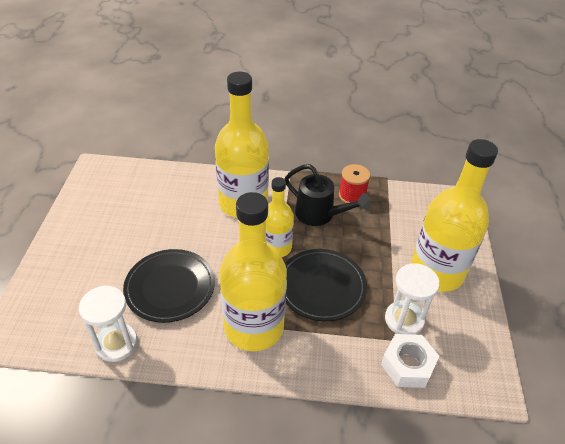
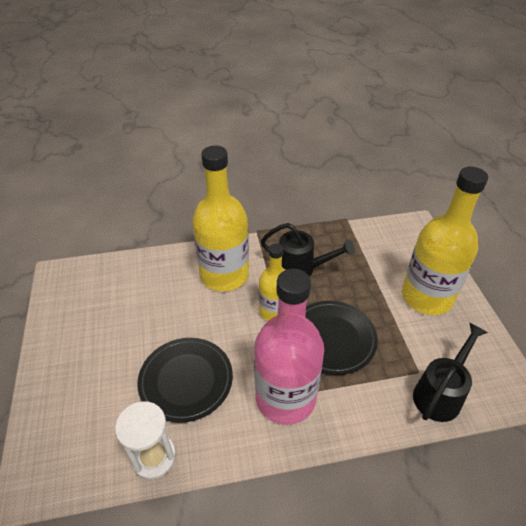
camera: 15 degrees left, 0 degrees up
(254, 327) = (285, 398): yellow bottle -> pink bottle
(352, 196) = (323, 243): red spool -> none
(404, 320) = (418, 350): white hourglass -> none
(407, 365) = (440, 393): white nut -> black watering can

